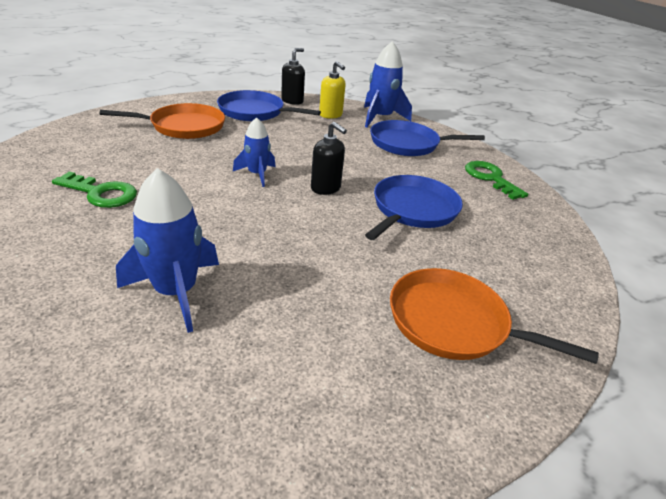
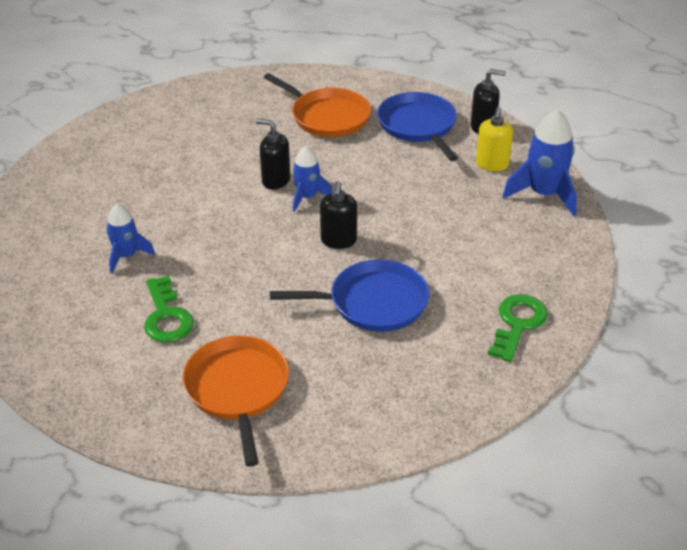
camera: 55 degrees right, 5 degrees up
(101, 193) = (183, 157): green key -> green key (166, 316)
(175, 292) = (126, 256): blue rocket -> blue rocket, size x0.62
(214, 175) = (275, 180): none -> black soap dispenser
(408, 144) = (509, 240): blue pan -> none

